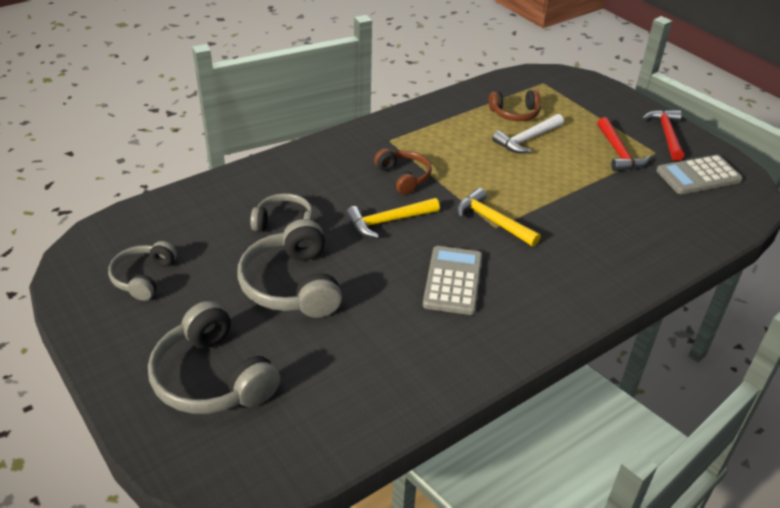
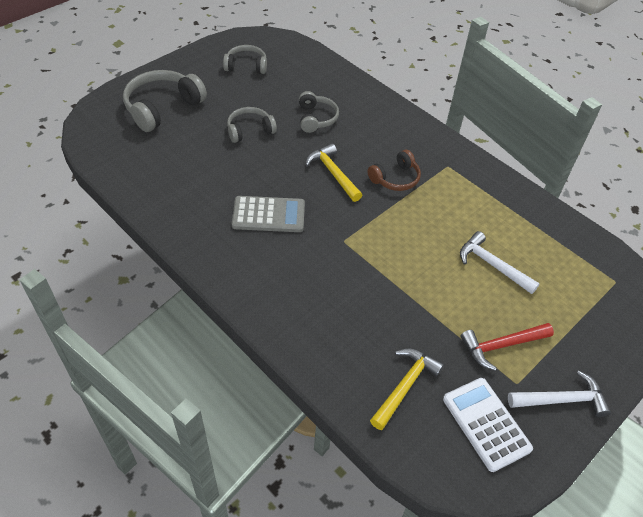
camera: 80 degrees right, 10 degrees up
(293, 285) = (250, 130): grey headphones -> grey headphones, size x0.61
(492, 221) = (351, 239): yellow hammer -> yellow hammer (405, 386)
(515, 113) = (537, 255): brown headphones -> none
(666, 135) = (561, 400): red hammer -> white hammer
(698, 176) = (486, 424): grey calculator -> white calculator

